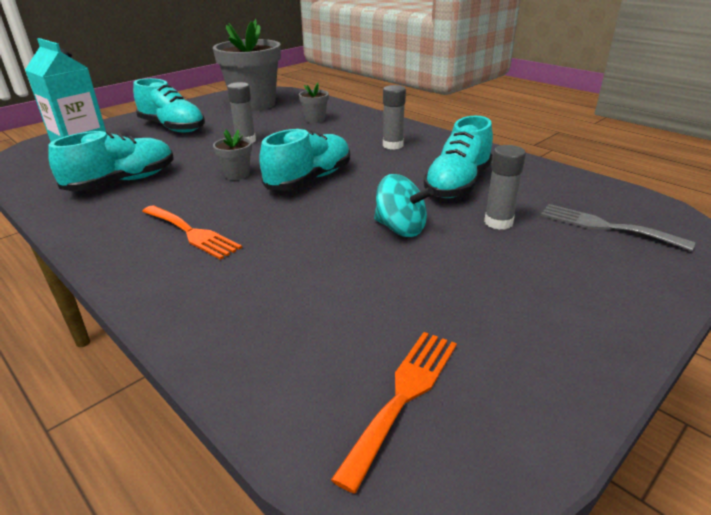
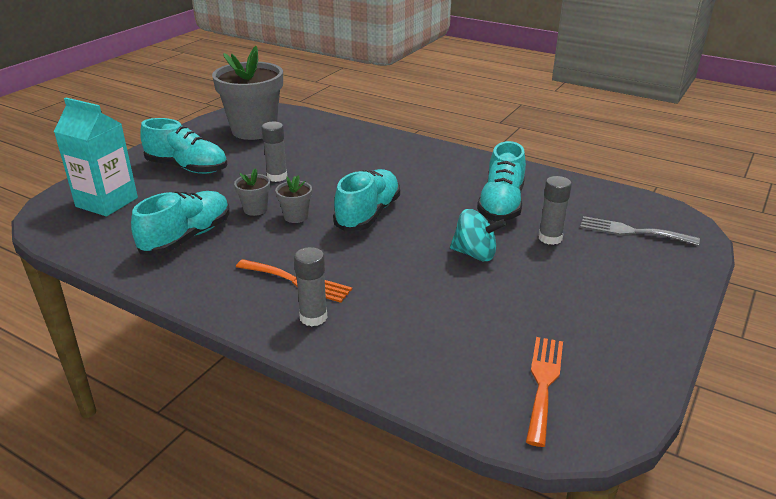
camera: 15 degrees left, 0 degrees up
(315, 119) = (331, 144): grey flower pot -> grey flower pot (255, 209)
(393, 145) = (423, 168): grey glue stick -> grey glue stick (313, 317)

